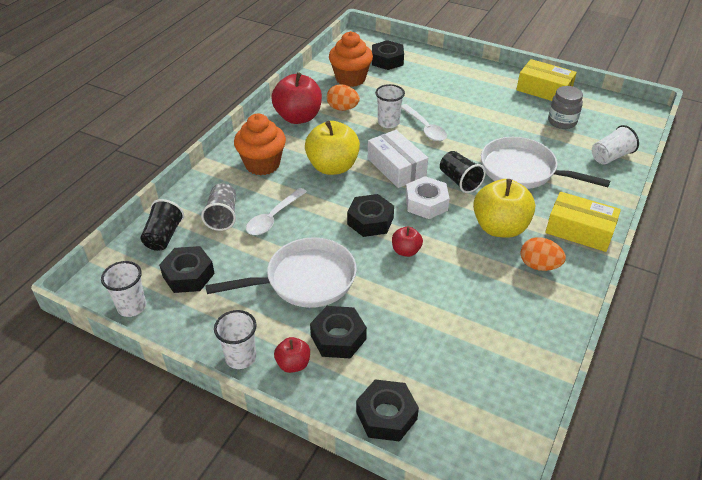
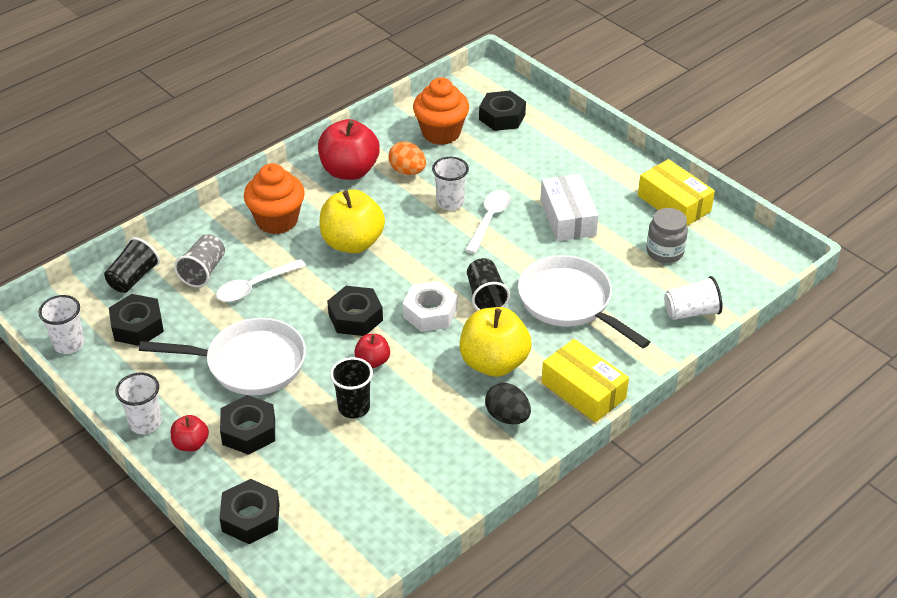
camera: 20 degrees right, 0 degrees up
(396, 167) = (423, 261): white box -> white box (567, 217)
(414, 292) = (354, 407): none -> black cup
(425, 128) = (489, 220): white spoon -> white spoon turned 150 degrees counterclockwise
(539, 265) = (507, 417): orange egg -> black egg

